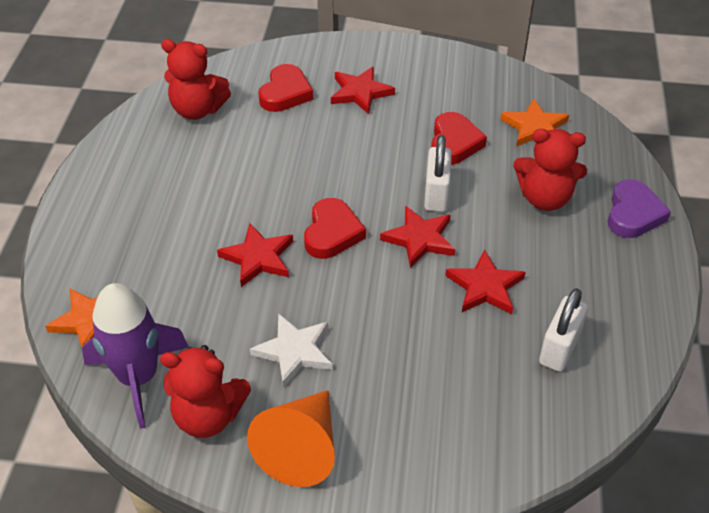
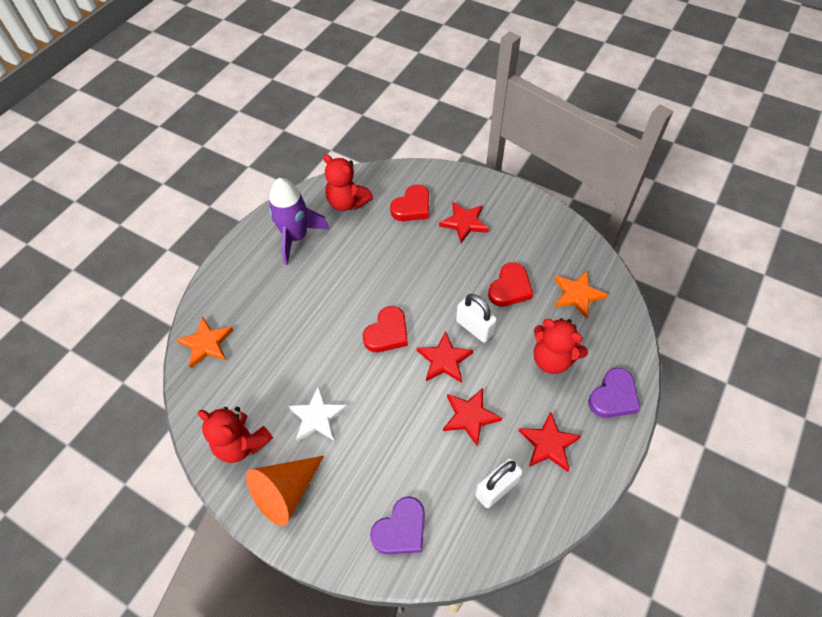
camera: 25 degrees right, 10 degrees up
(138, 377) = (214, 397): purple rocket -> purple rocket (296, 237)
(258, 258) = (329, 335): red star -> red star (548, 444)
(436, 194) = (474, 327): white padlock -> white padlock turned 75 degrees counterclockwise
(472, 433) = (401, 529): none -> purple heart

